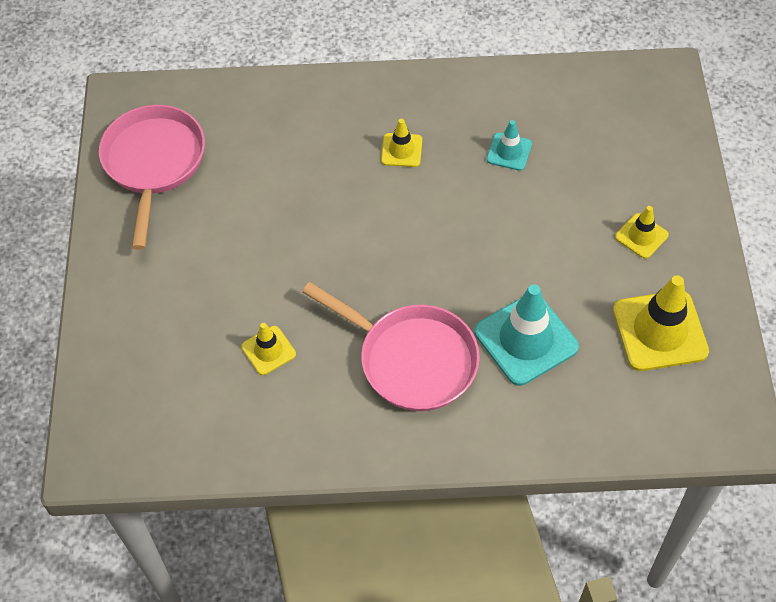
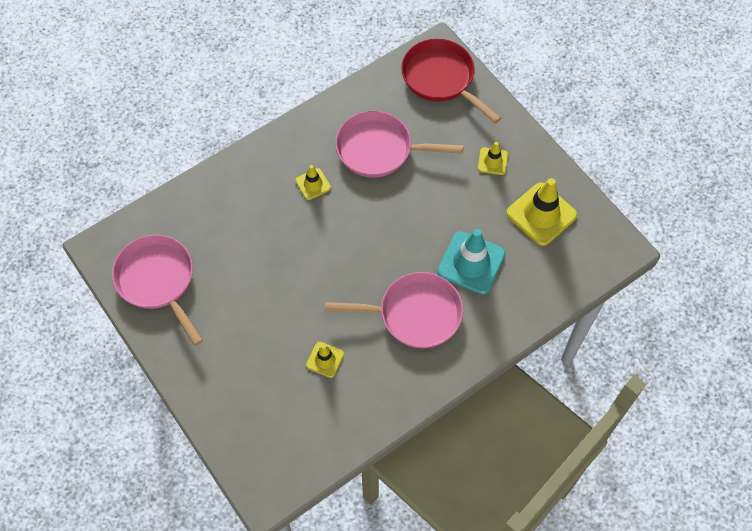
camera: 35 degrees left, 5 degrees up
(509, 152) = (379, 149): turquoise traffic cone -> pink pan
(645, 110) = (441, 79): none -> red pan

